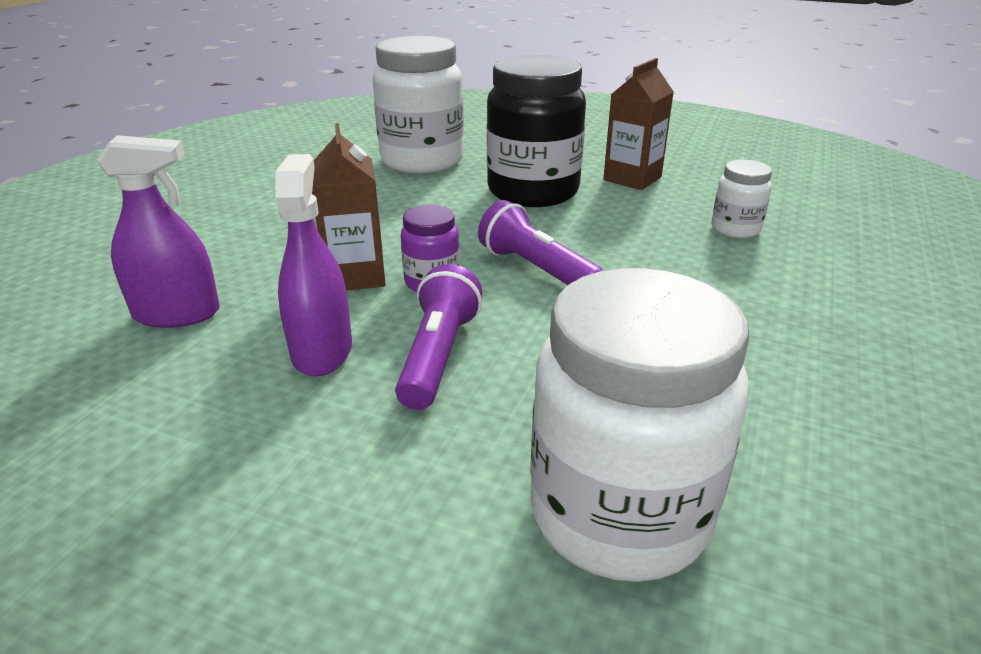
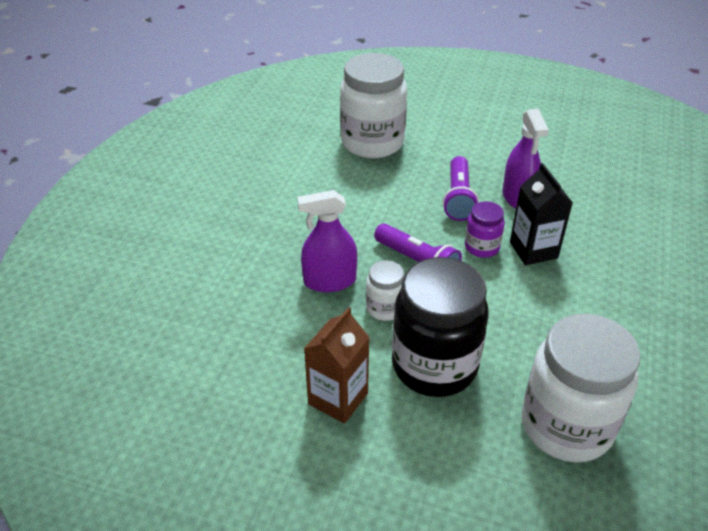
camera: 175 degrees right, 10 degrees up
(177, 314) = (615, 215): purple spray bottle -> purple spray bottle (330, 281)
(355, 276) = (533, 250): brown carton -> black carton
(735, 229) = (266, 317): white jar -> white jar (385, 308)

